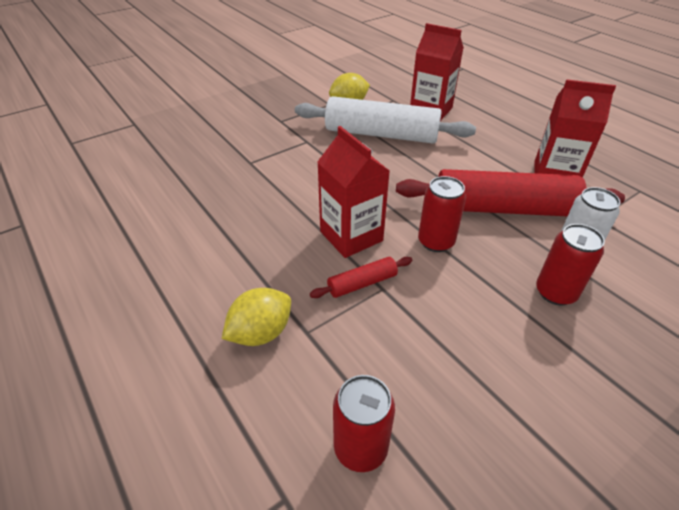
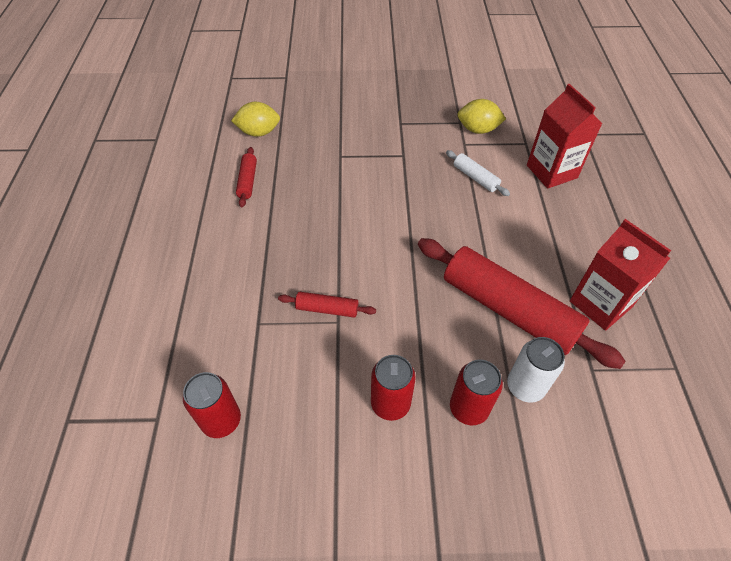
camera: 35 degrees right, 10 degrees up
(173, 218) = (247, 181): none -> red rolling pin
(261, 333) = (230, 305): yellow lemon -> yellow lemon (259, 132)
(351, 236) = (356, 265): red carton -> none
(381, 134) = (475, 178): white rolling pin -> white rolling pin, size x0.44
(436, 242) = (417, 307): red can -> red can (390, 403)

